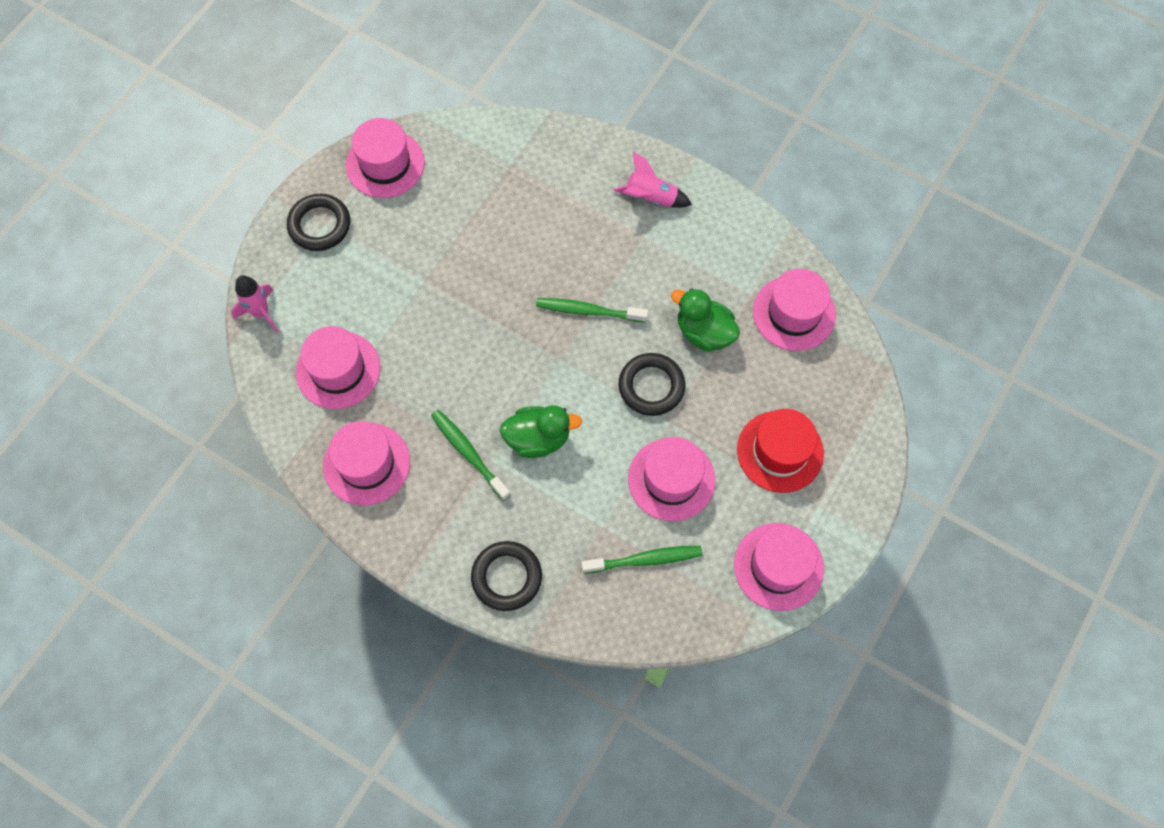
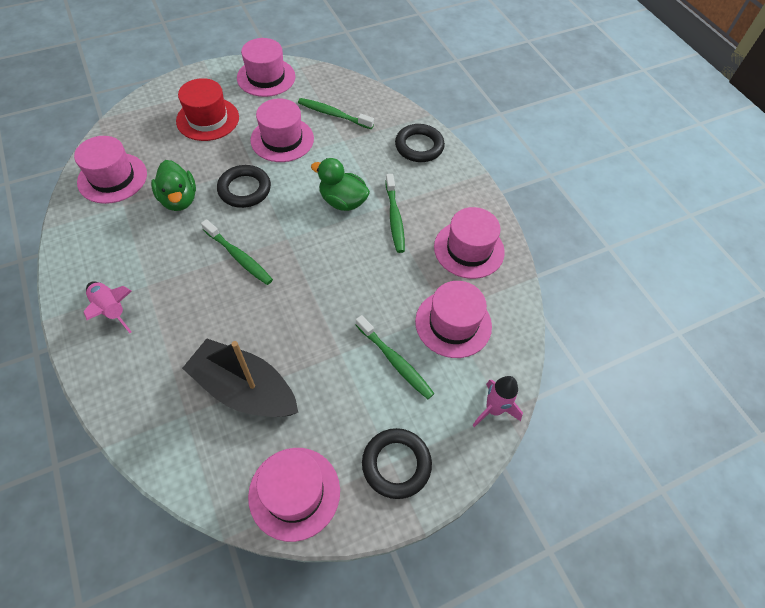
camera: 150 degrees left, 10 degrees down
(371, 303) = (395, 361): none -> green toothbrush
(481, 207) = (244, 389): none -> black boat

